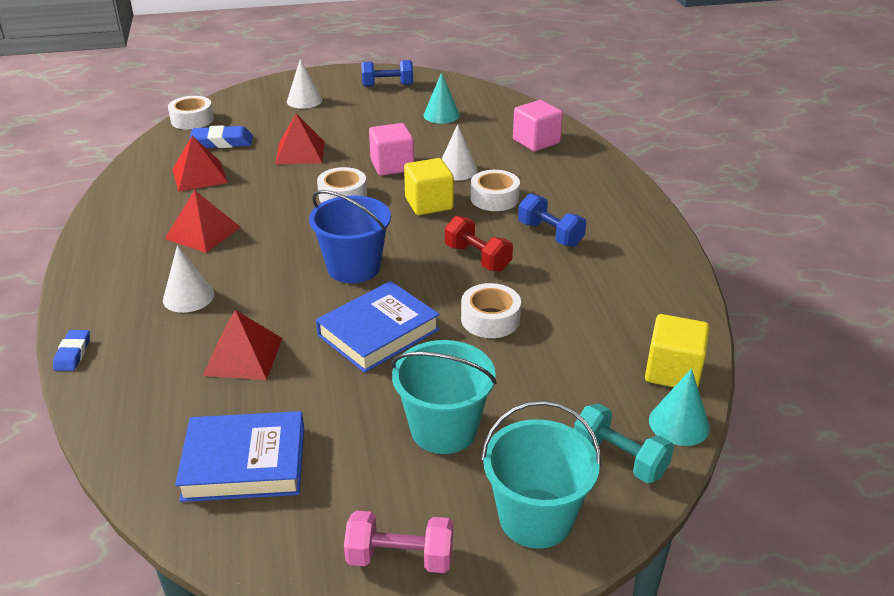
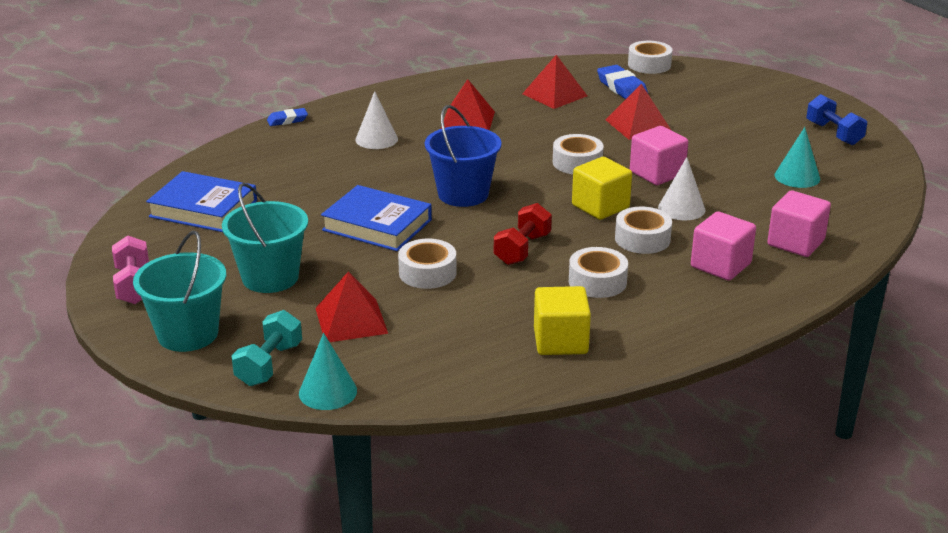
camera: 70 degrees right, 5 degrees down
(243, 356) = (316, 178): red pyramid -> red pyramid (351, 320)
(244, 463) = (203, 209): blue book -> blue book turned 45 degrees counterclockwise
(304, 100) = (745, 101): white cone -> none
(550, 234) = (597, 281): blue dumbbell -> white tape
(552, 177) = (720, 265): none -> pink cube
(673, 371) = (403, 381): yellow cube -> yellow cube (560, 341)

